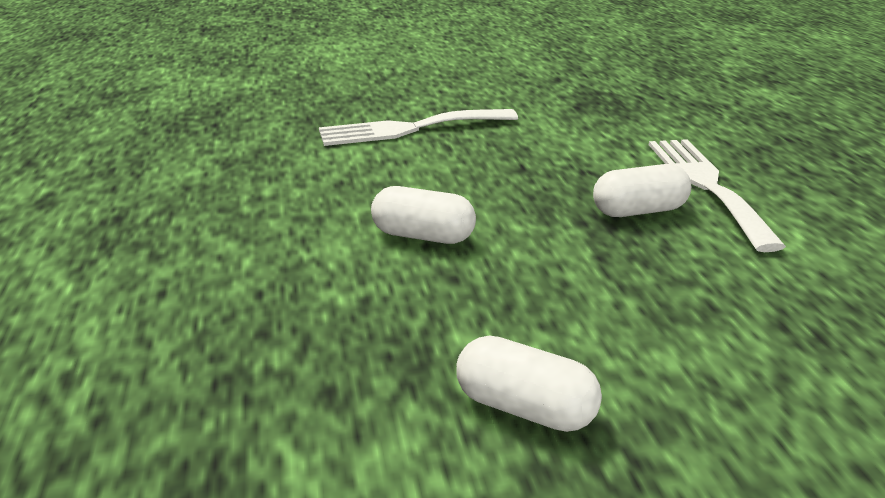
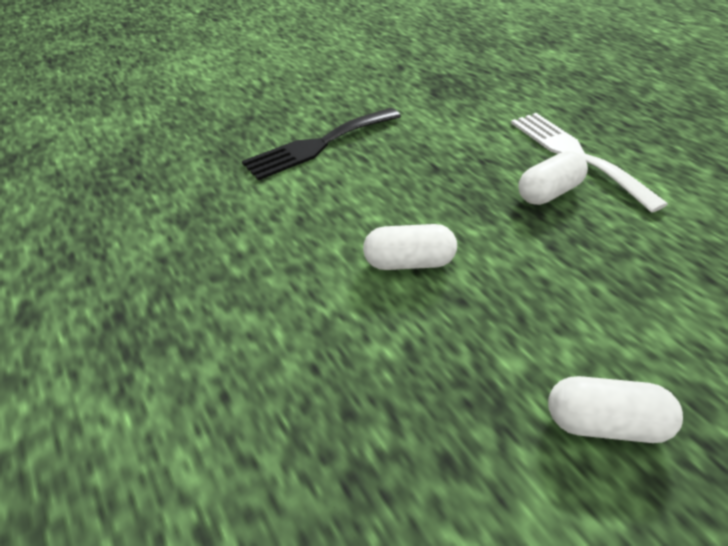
camera: 20 degrees left, 15 degrees up
(409, 129) = (319, 145): white fork -> black fork

